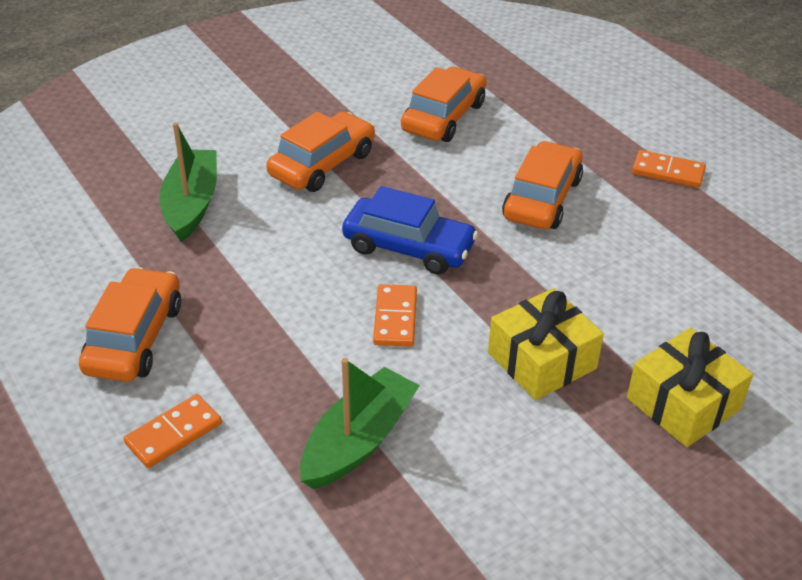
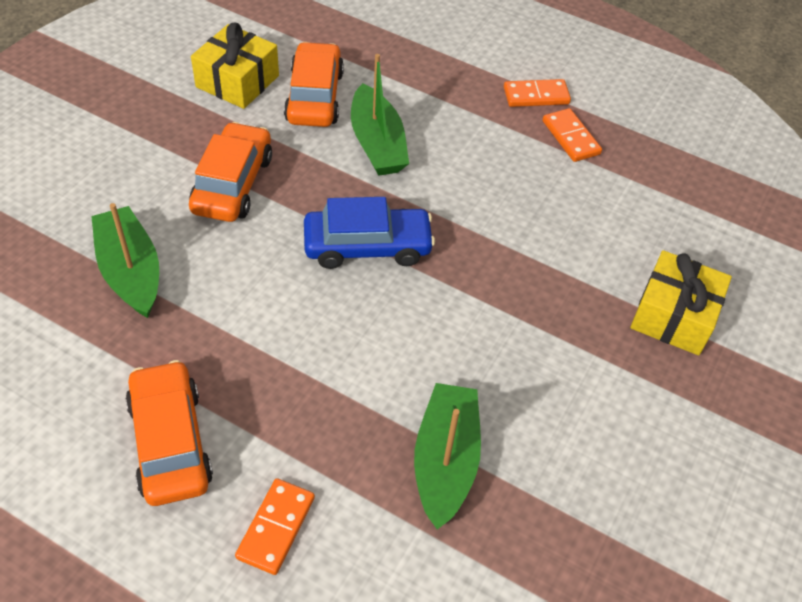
camera: 30 degrees left, 10 degrees up
(395, 318) = (400, 324): orange domino -> orange domino (570, 137)
(476, 169) = (377, 143): none -> green boat
(542, 199) = (451, 156): orange car -> none
(542, 360) = (545, 319): yellow gift -> yellow gift (237, 81)

